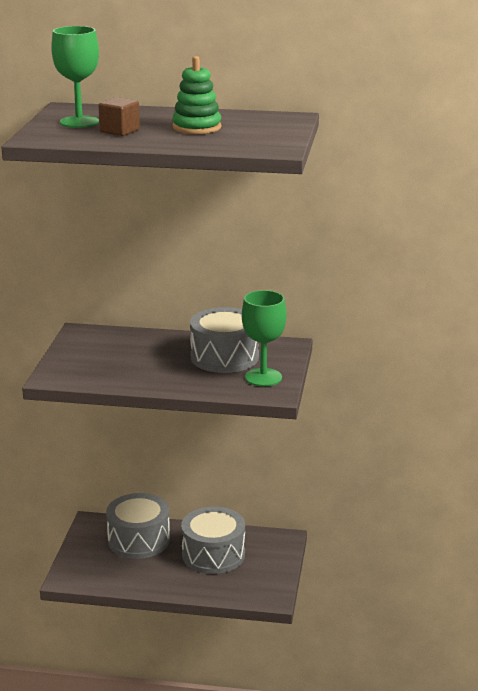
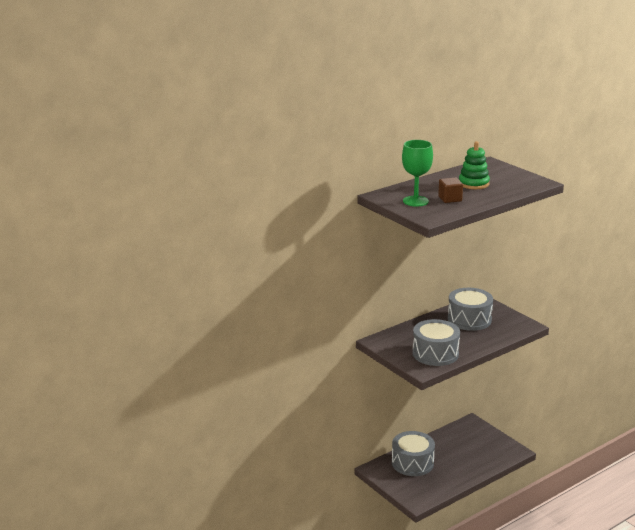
camera: 45 degrees left, 0 degrees up
(213, 554) = (457, 448): grey drum -> grey drum (435, 353)
(263, 377) = (507, 321): green goblet -> none

